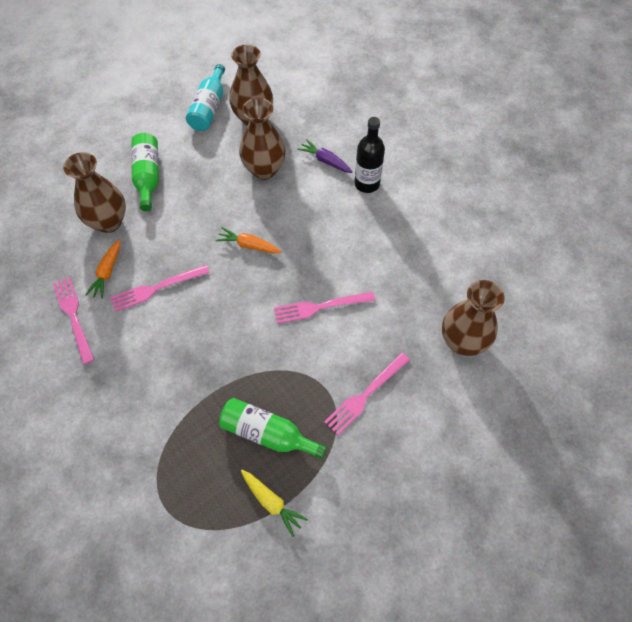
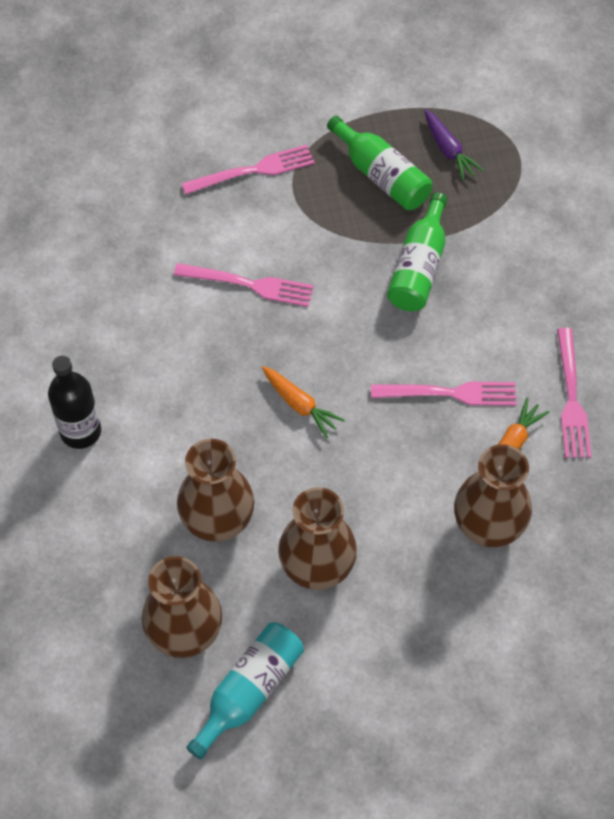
camera: 155 degrees left, 0 degrees up
(148, 176) = (403, 586): green bottle -> green bottle (419, 267)
(272, 502) = (406, 115): yellow carrot -> none
(325, 161) = (117, 497): purple carrot -> purple carrot (448, 150)
(462, 342) = (107, 180): brown vase -> brown vase (317, 567)

